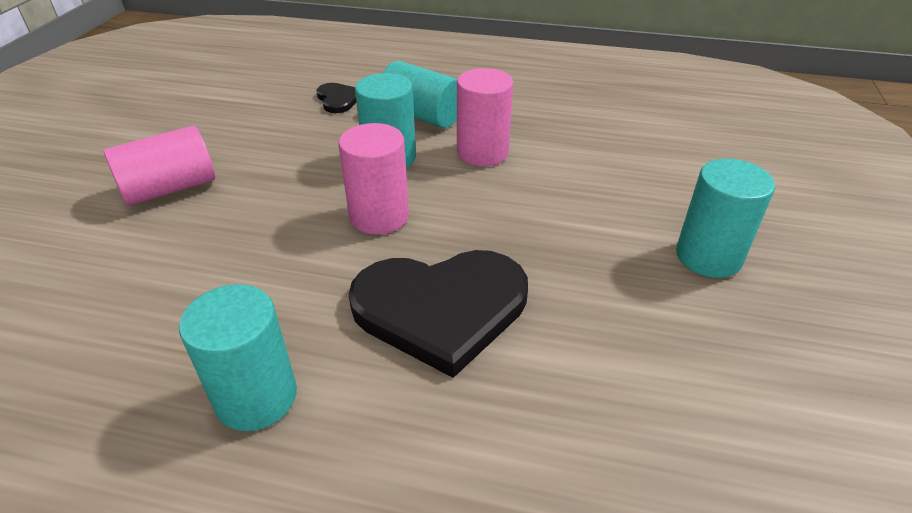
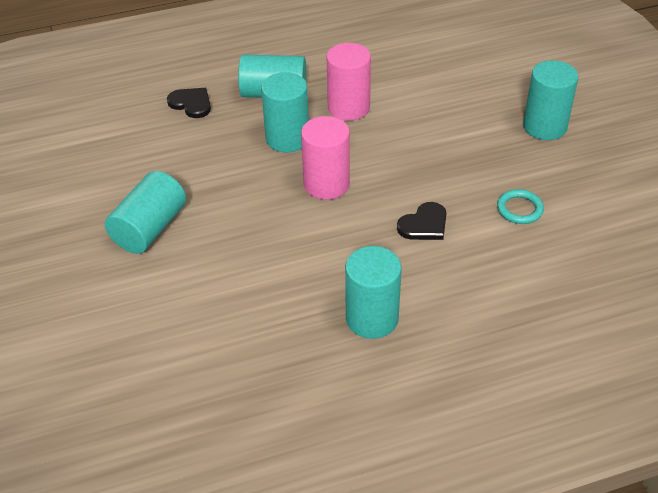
camera: 30 degrees left, 5 degrees up
(170, 188) = (149, 228): pink cylinder -> turquoise cylinder
(441, 308) = (424, 224): black heart -> black heart, size x0.46
(585, 346) = (519, 209): none -> turquoise ring

